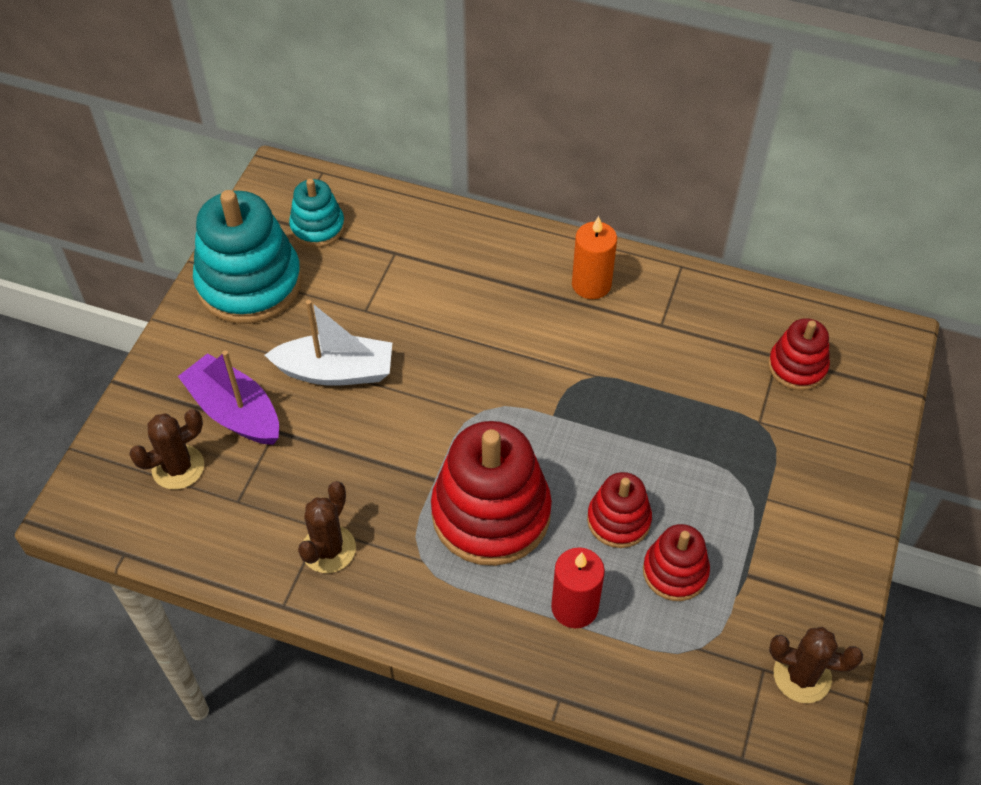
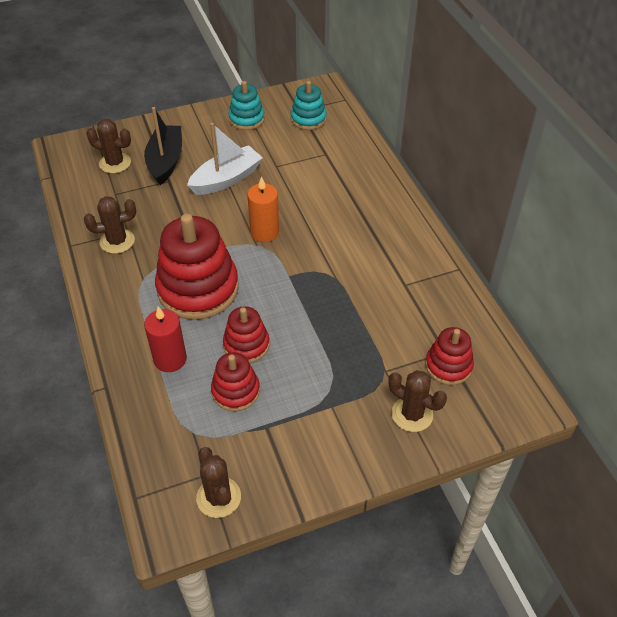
camera: 50 degrees right, 5 degrees down
(235, 411) = (165, 161): purple boat -> black boat
(249, 283) = (246, 119): turquoise stacking toy -> turquoise stacking toy, size x0.53
(336, 371) = (226, 179): white boat -> white boat turned 90 degrees counterclockwise
(591, 284) = (397, 238): orange candle -> orange candle (264, 232)
(831, 438) = (412, 414): none -> brown cactus

